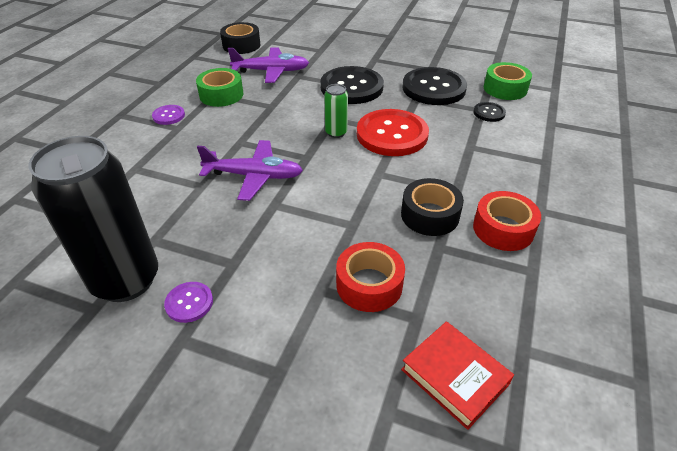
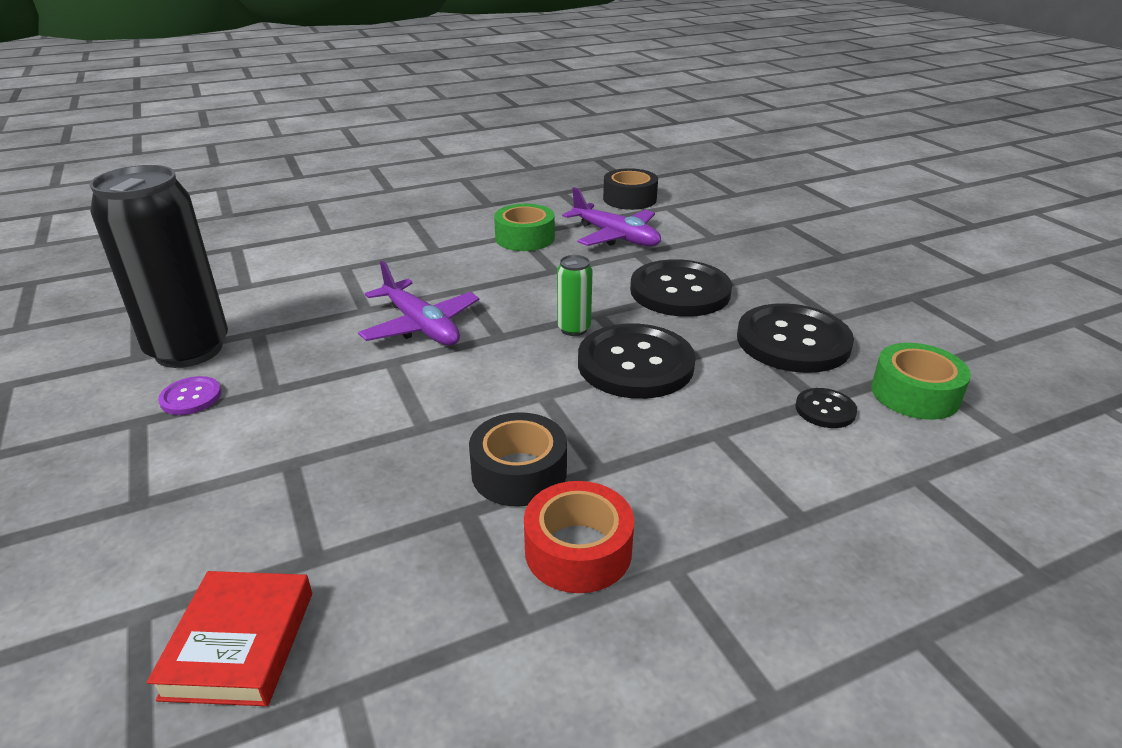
camera: 45 degrees right, 10 degrees down
(168, 116) = (446, 236): purple button -> none
(369, 284) = (334, 492): red tape -> none
(392, 134) = (635, 364): red button -> black button

